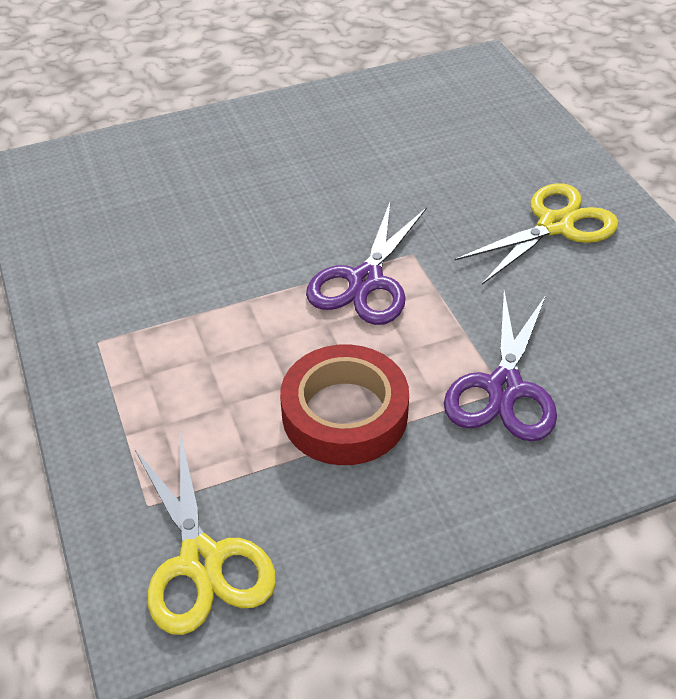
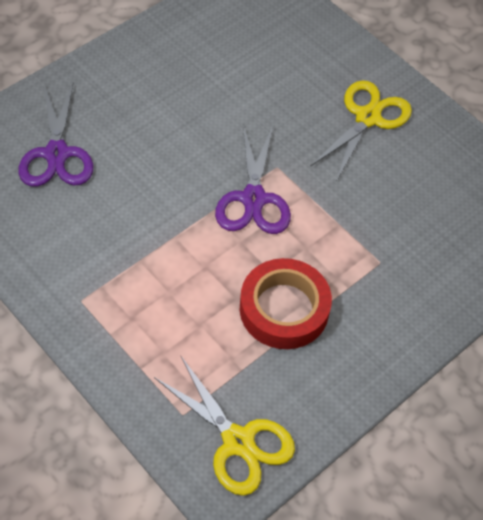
camera: 25 degrees left, 10 degrees up
(504, 388) = (380, 260): purple scissors -> purple scissors (56, 154)

